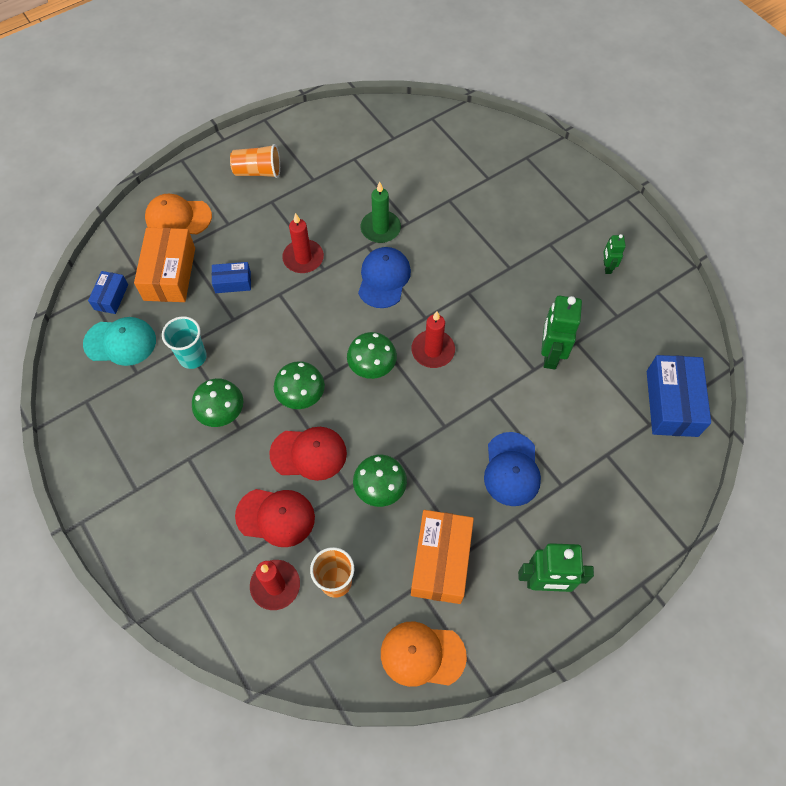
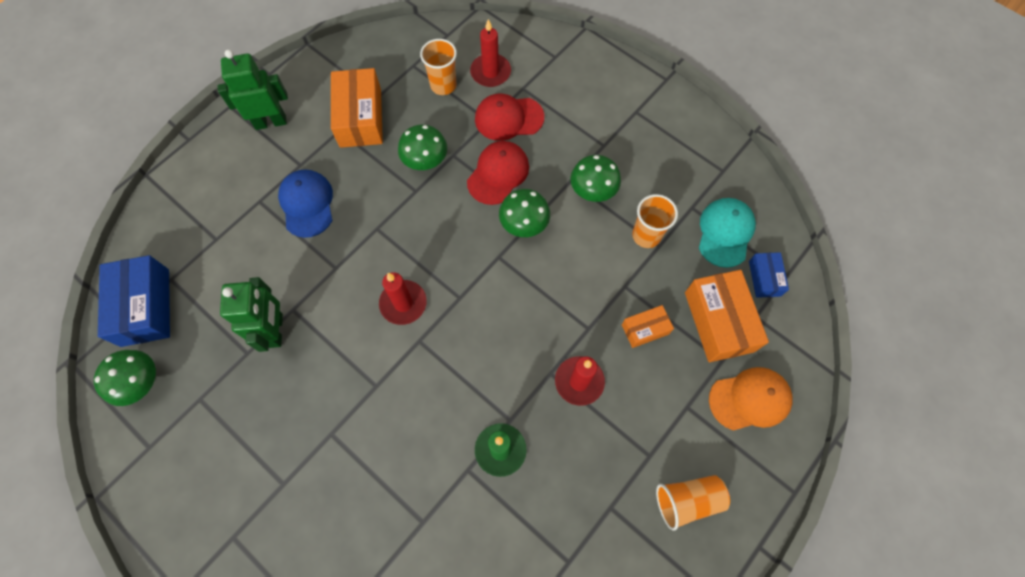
camera: 165 degrees right, 5 degrees up
(120, 342) = (725, 233): turquoise cap -> turquoise cap turned 120 degrees clockwise
(192, 357) = (646, 235): turquoise cup -> orange cup
(233, 282) = (645, 329): blue box -> orange box
(309, 453) = (498, 174): red cap -> red cap turned 135 degrees clockwise
(372, 366) = (463, 270): green mushroom -> green mushroom (140, 382)
(384, 278) = (477, 378): blue cap -> none
(422, 654) = (364, 55): orange cap -> none
(607, 267) = (209, 466): green robot -> none

